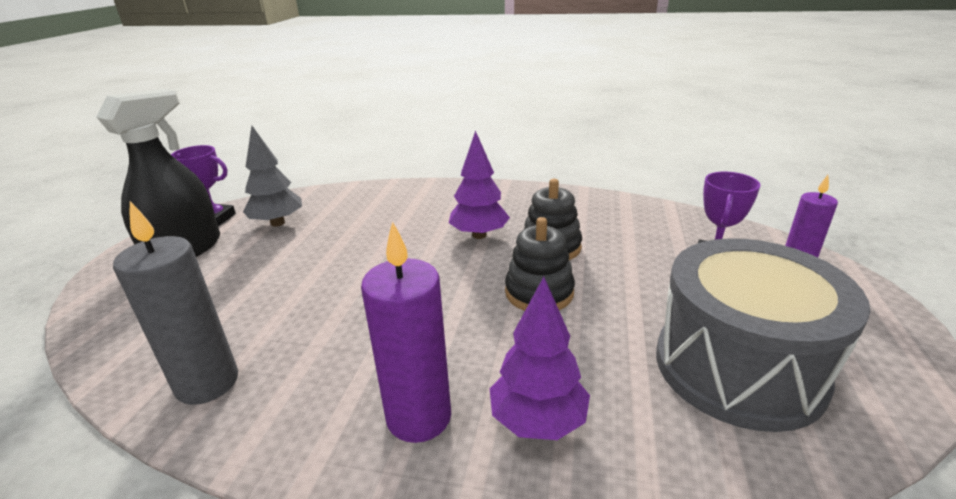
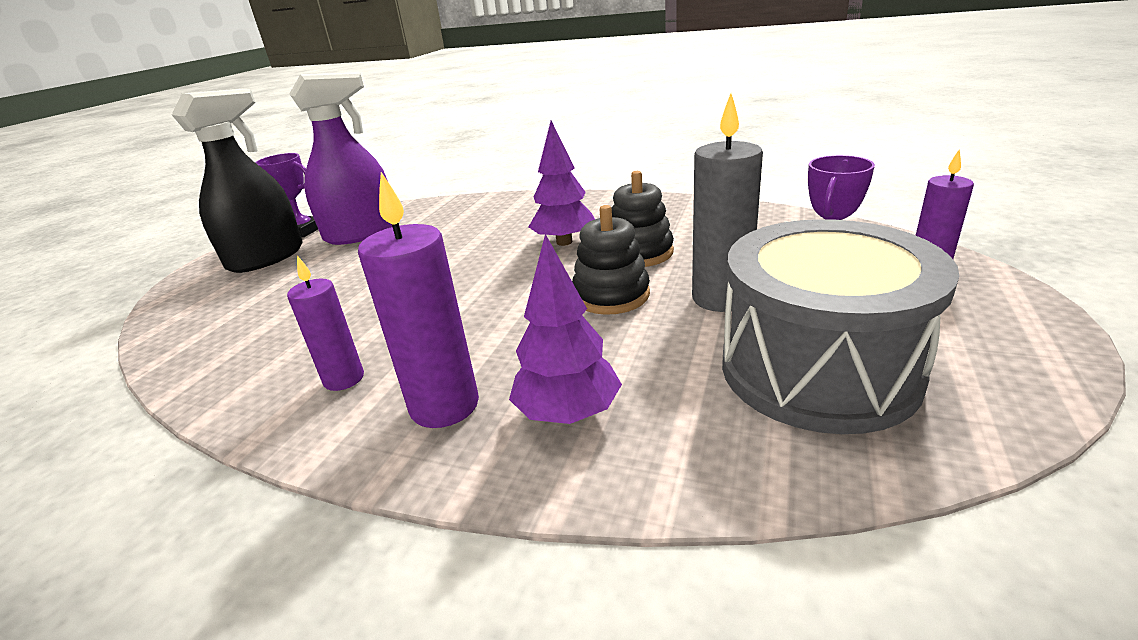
camera: 10 degrees right, 0 degrees up
(207, 383) = (251, 370): grey candle -> grey candle (721, 298)
(277, 223) = (362, 233): grey tree -> purple spray bottle
(309, 390) = (344, 379): none -> purple candle

